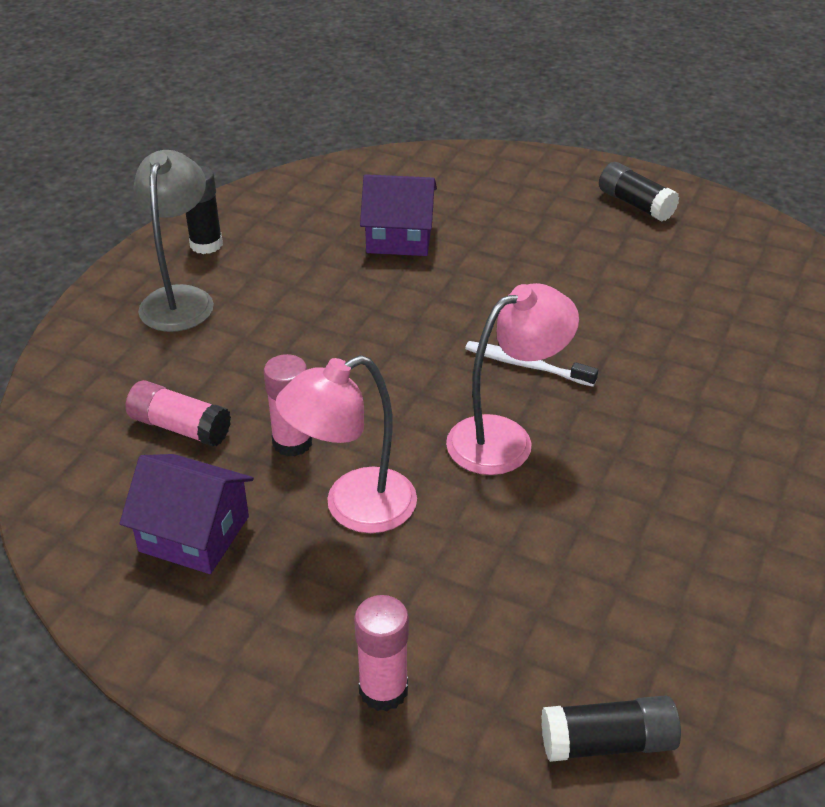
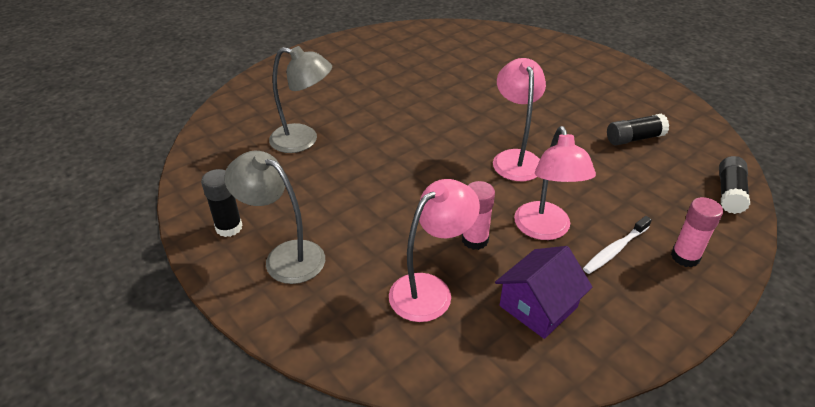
camera: 65 degrees left, 0 degrees up
(180, 427) = (430, 290): pink glue stick -> pink lamp
(399, 237) = (303, 140): purple house -> grey lamp
(526, 365) = (460, 133): white toothbrush -> white toothbrush (615, 250)
(635, 204) = (349, 55): black glue stick -> black glue stick (634, 138)

